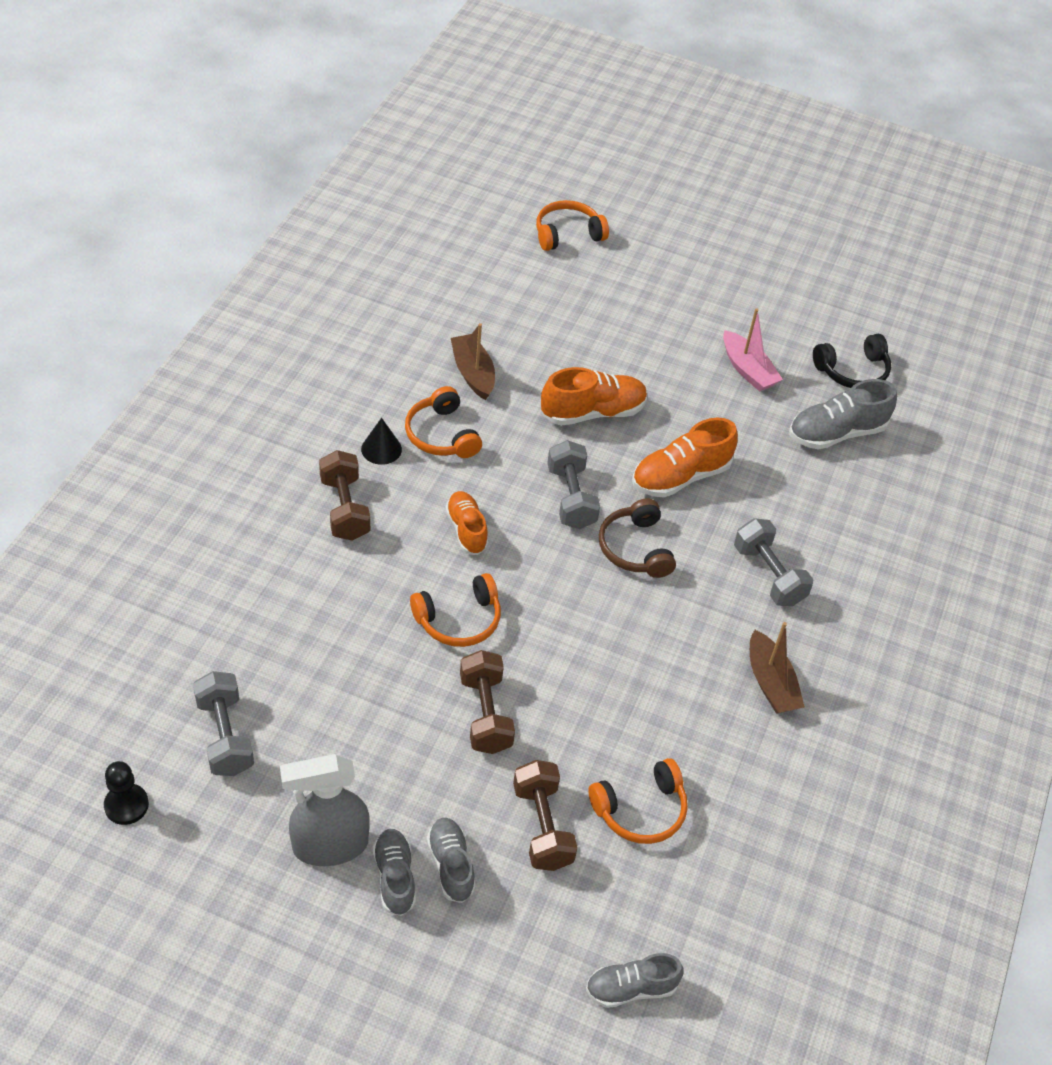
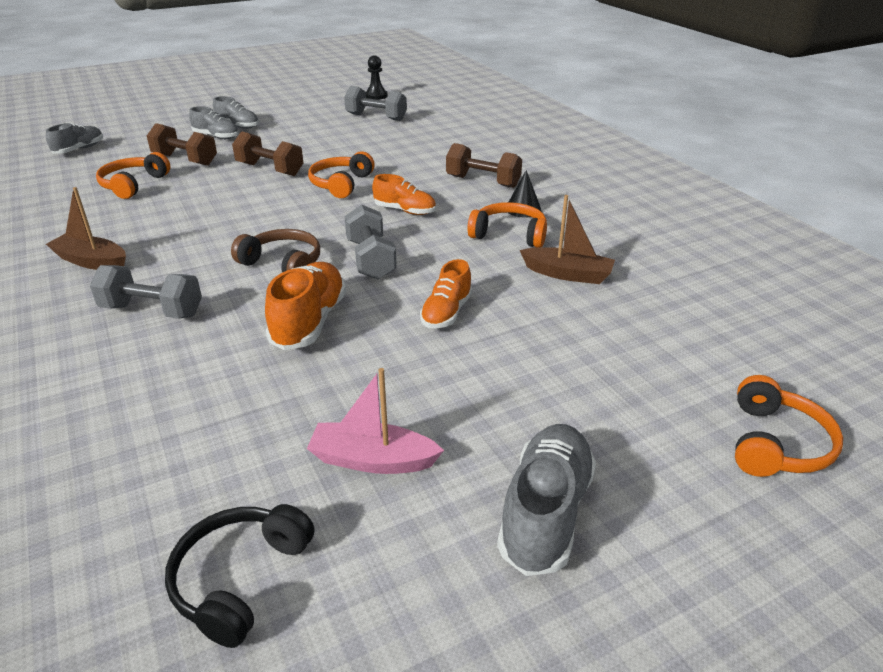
camera: 135 degrees right, 15 degrees down
(329, 845) = (280, 120): grey spray bottle -> none
(571, 498) = (371, 259): grey dumbbell -> grey dumbbell turned 45 degrees clockwise
(592, 412) = (446, 313): orange shoe -> orange shoe, size x0.65
(836, 433) = (190, 472): grey shoe -> grey shoe (545, 513)

